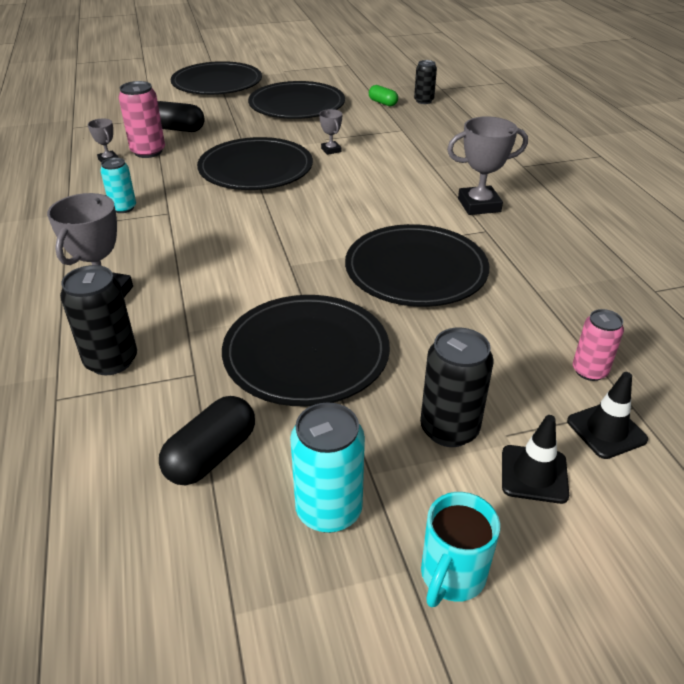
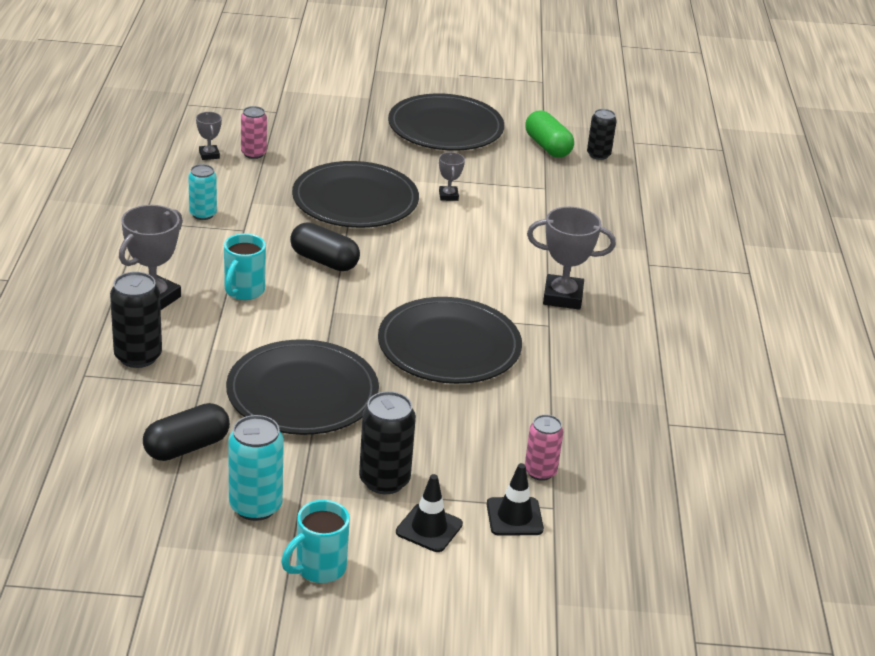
camera: 15 degrees right, 5 degrees down
(148, 152) = (253, 153): pink can -> pink can, size x0.66
(177, 129) = (297, 131): black capsule -> black capsule (324, 261)
(194, 267) = (243, 291): none -> turquoise mug
(217, 83) = (370, 76): black plate -> none
(382, 103) = (547, 147): green capsule -> green capsule, size x1.58

